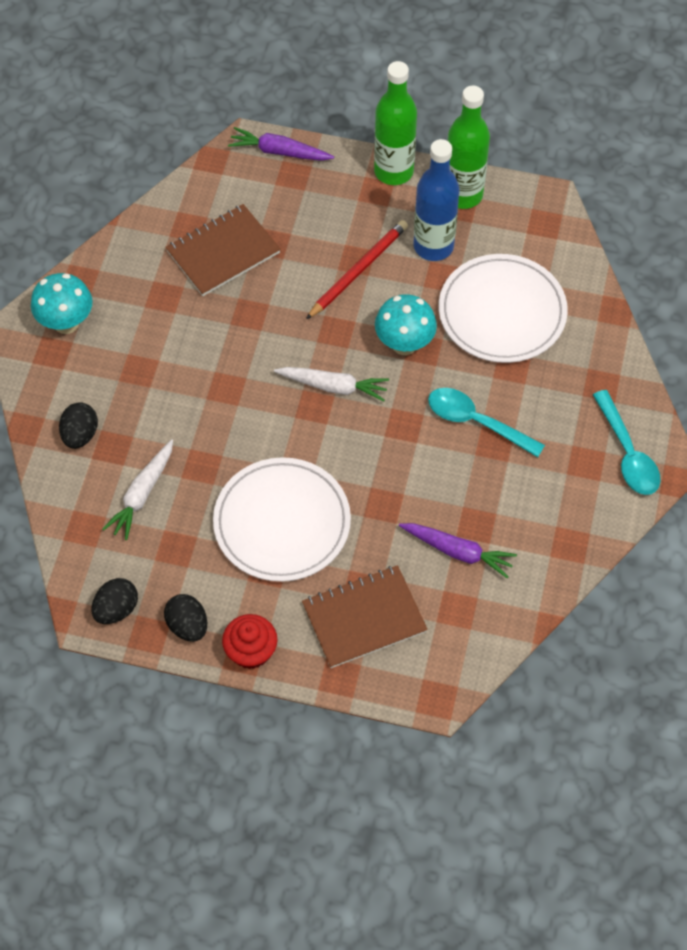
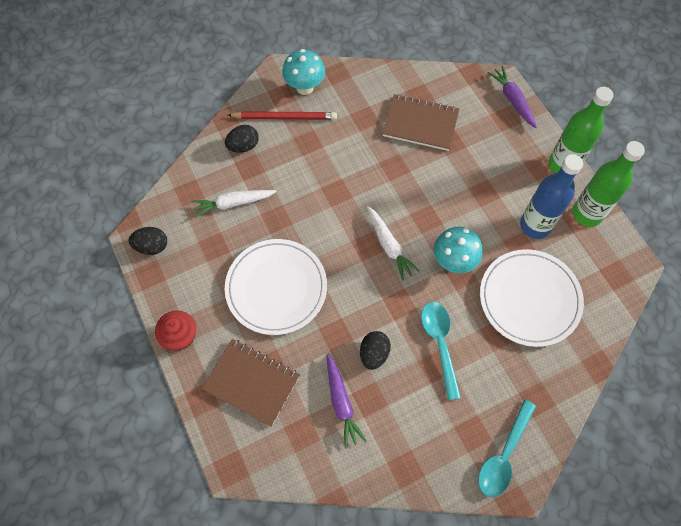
camera: 50 degrees right, 5 degrees up
(188, 625) = (170, 290): black egg -> black egg (374, 354)
(358, 270) = (477, 199): red pencil -> red pencil (285, 117)

